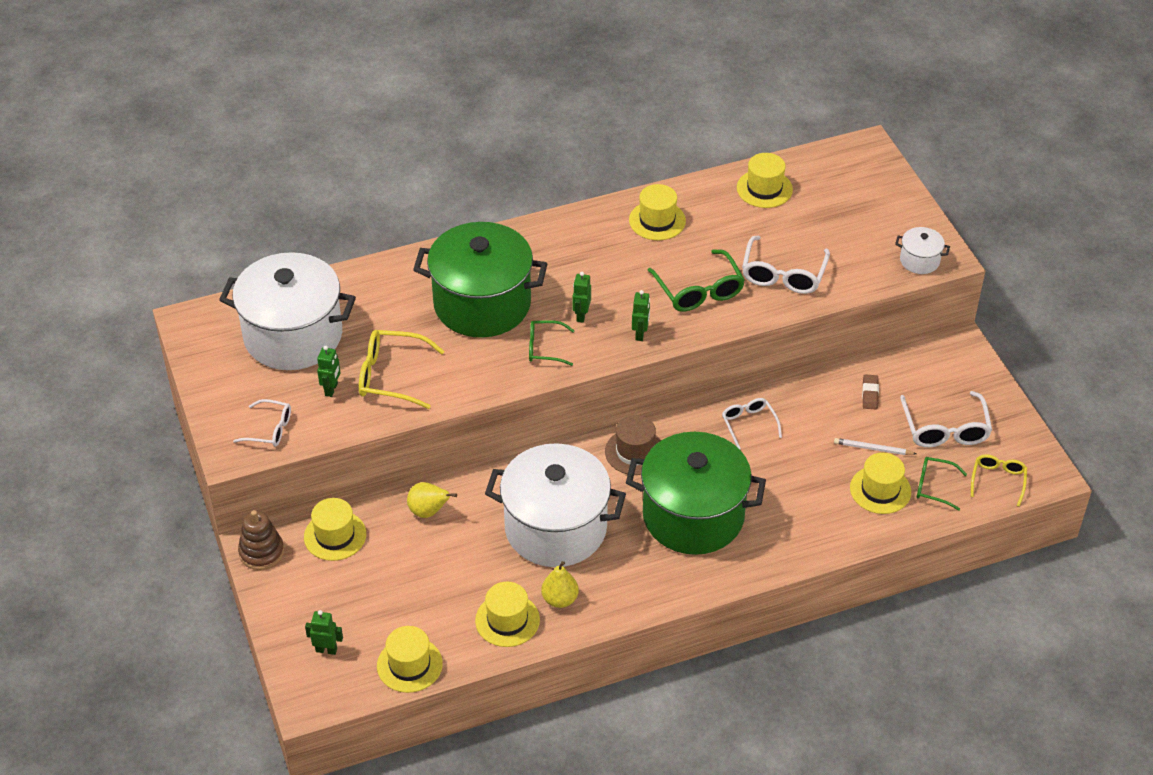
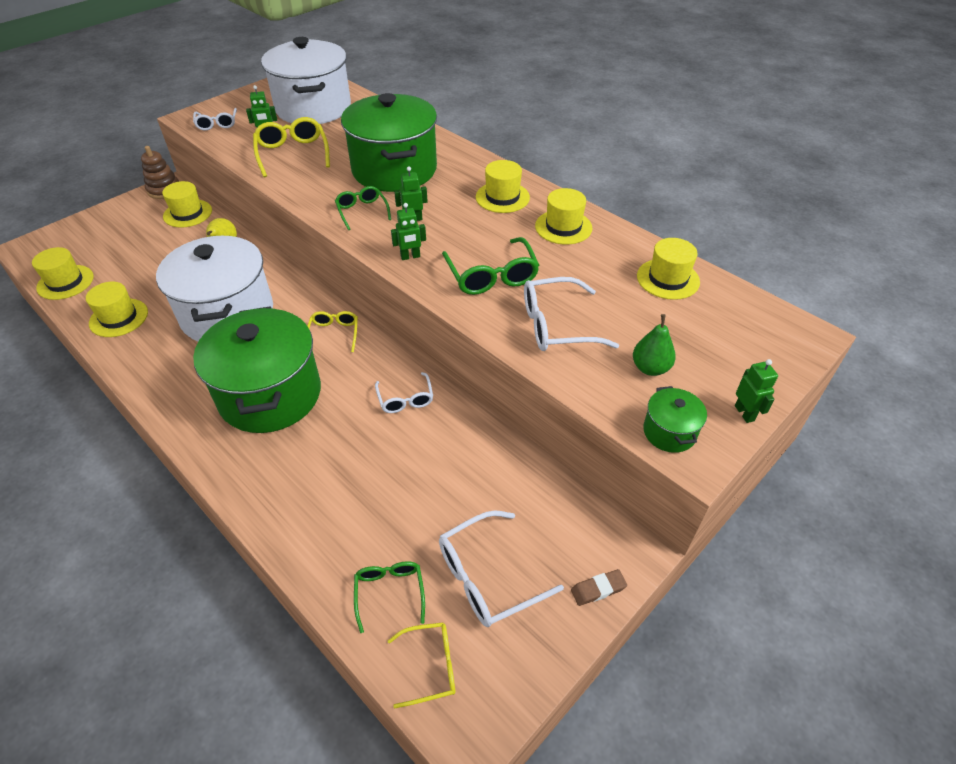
camera: 65 degrees right, 0 degrees up
(326, 650) = (77, 241): green robot -> green robot (744, 413)
(560, 599) = (147, 340): yellow pear -> none
(634, 452) = (334, 334): brown hat -> yellow glasses
(699, 290) = (491, 276): green glasses -> green glasses turned 60 degrees counterclockwise
(749, 424) = (405, 399): white glasses -> white glasses turned 120 degrees clockwise
(856, 243) = (650, 368): none -> green pear
(870, 394) = (501, 485): brown eraser -> brown eraser (598, 589)
(873, 448) = (422, 512): white pencil -> none
(880, 490) = (362, 538): yellow hat -> yellow hat (502, 197)
(919, 260) = (669, 432): white pot -> green pot

